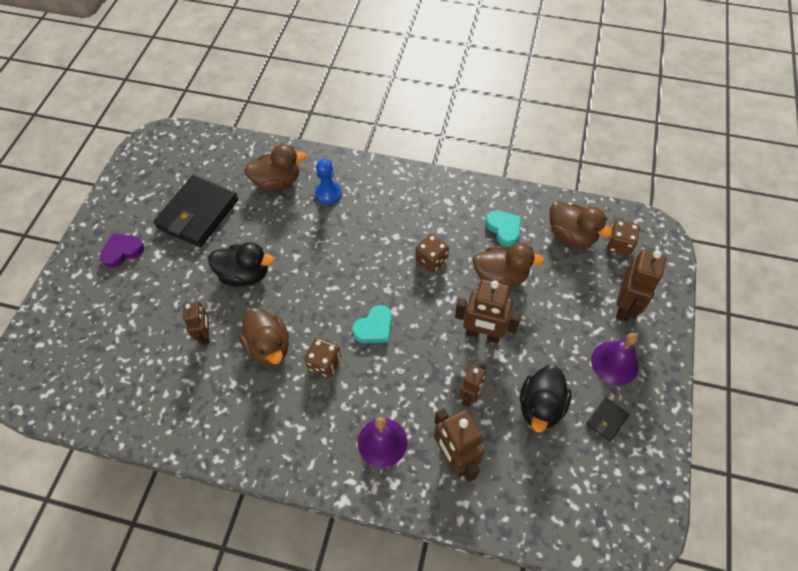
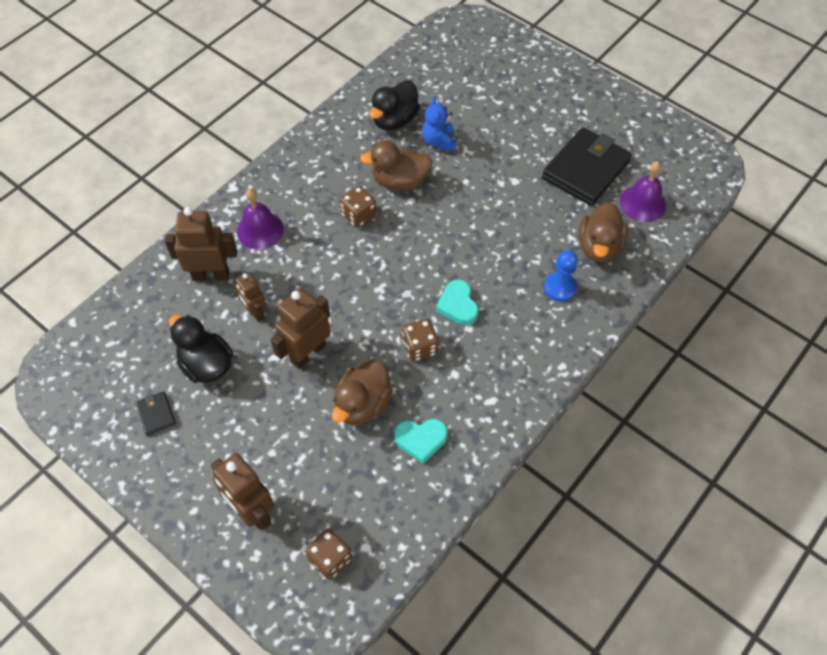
camera: 115 degrees right, 0 degrees up
(122, 251) = (565, 105): purple heart -> none
(198, 213) = (586, 170): black wallet -> black wallet turned 75 degrees clockwise
(205, 335) = (439, 141): brown robot -> blue teddy bear
(244, 275) = (489, 186): black duck -> black duck (394, 120)
(374, 328) = (371, 266): turquoise heart -> turquoise heart (458, 305)
(571, 235) = (373, 511): brown duck -> none
(614, 363) = (202, 458): purple bell -> purple bell (642, 203)

